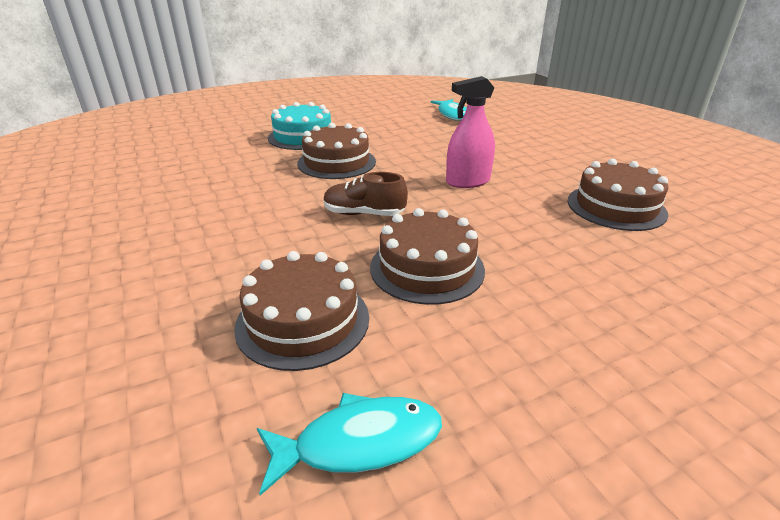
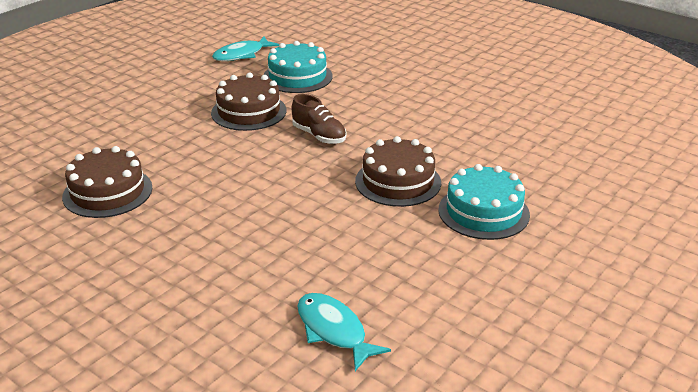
camera: 155 degrees right, 0 degrees up
(303, 321) = (297, 77): brown cake -> turquoise cake
(364, 214) = (319, 136): brown shoe -> brown shoe turned 60 degrees clockwise
(468, 181) = (251, 189): pink spray bottle -> none

